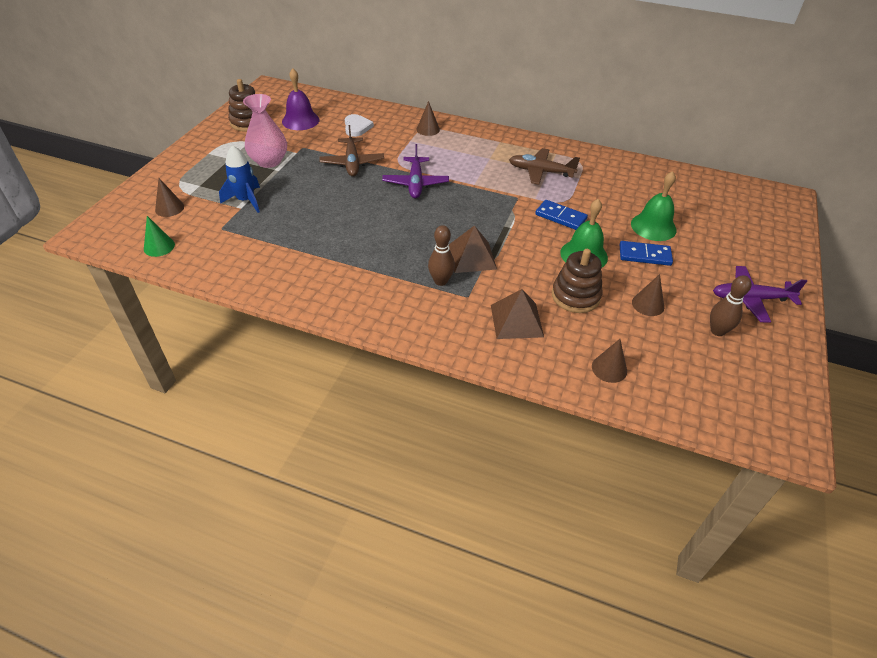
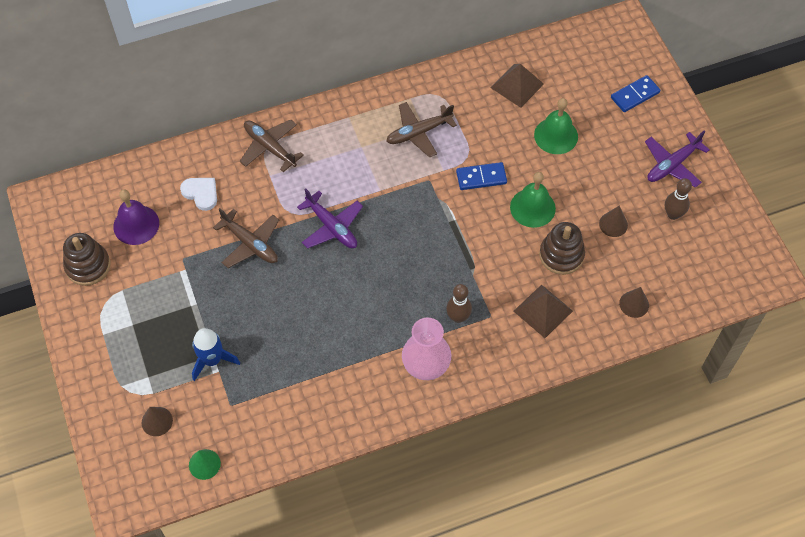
camera: 40 degrees left, 15 degrees up
(269, 161) = (173, 300): pink vase -> pink vase (426, 364)
(428, 129) = (269, 147): brown cone -> brown plane
(472, 257) = (456, 274): brown pyramid -> brown pyramid (517, 85)
(644, 255) = (574, 174): blue domino -> blue domino (635, 95)

